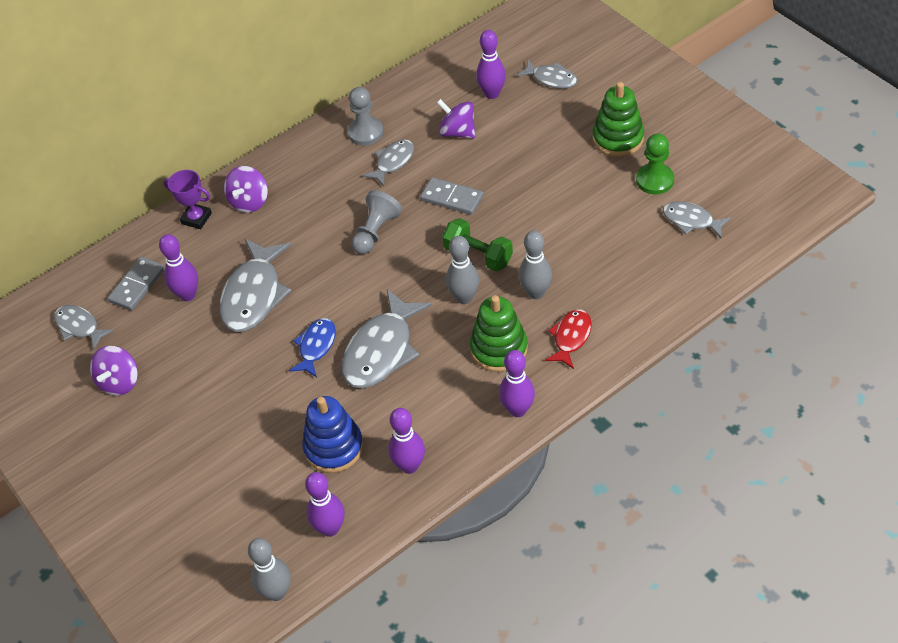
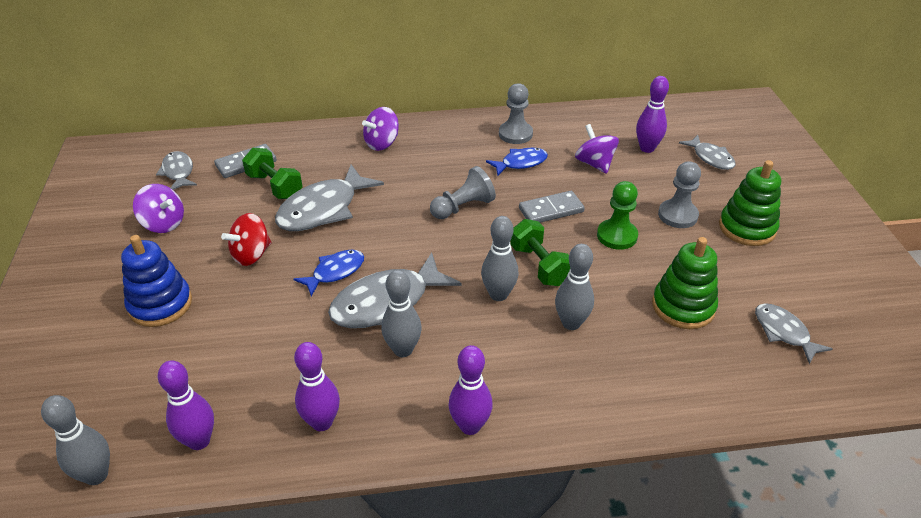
camera: 25 degrees right, 10 degrees down
(119, 382) = (163, 224): purple spinning top -> purple spinning top turned 105 degrees counterclockwise
(188, 295) = (274, 186): purple bowling pin -> green dumbbell
(196, 218) = (332, 138): purple trophy -> none
(229, 368) = (251, 255): none -> red spinning top
(334, 447) = (271, 366): blue stacking toy -> blue stacking toy (160, 304)
(393, 162) = (520, 163): grey fish -> blue fish
(425, 381) = (403, 350): none -> grey bowling pin
(452, 198) = (551, 210): grey domino -> grey domino turned 75 degrees counterclockwise
(499, 349) = (496, 356): green stacking toy -> green stacking toy (683, 306)
(557, 153) = (677, 215): none -> grey pawn
(571, 338) = (577, 383): red fish -> none
(654, 180) = (764, 278): green pawn -> green pawn (617, 236)

